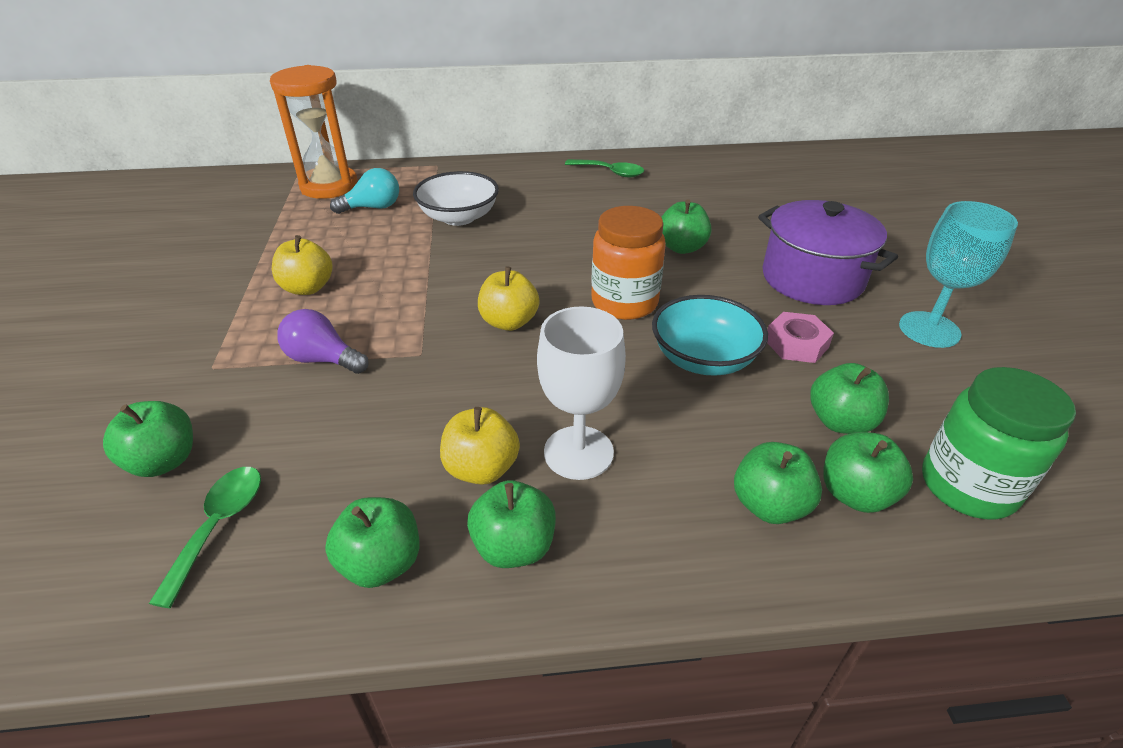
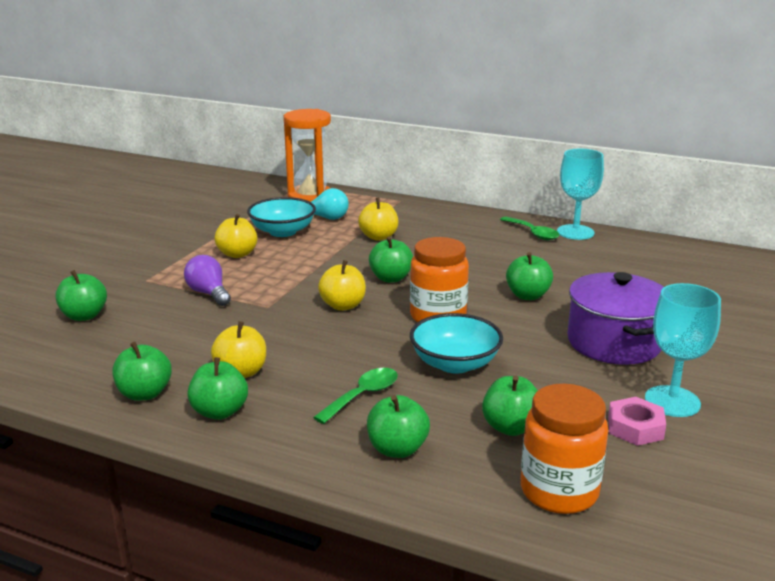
camera: 30 degrees right, 15 degrees down
(219, 525) = (84, 351): green spoon -> green spoon (363, 395)
(337, 240) = (282, 231): none -> turquoise bowl
(459, 217) = (379, 237): white bowl -> yellow apple
(578, 452) = (307, 384): white goblet -> none
(646, 161) = (575, 232): none -> turquoise goblet
(796, 344) = (540, 376): pink nut -> pink nut (635, 428)
(855, 494) = (465, 465): green apple -> green apple (391, 278)
(967, 486) = (559, 491): green jar -> orange jar

